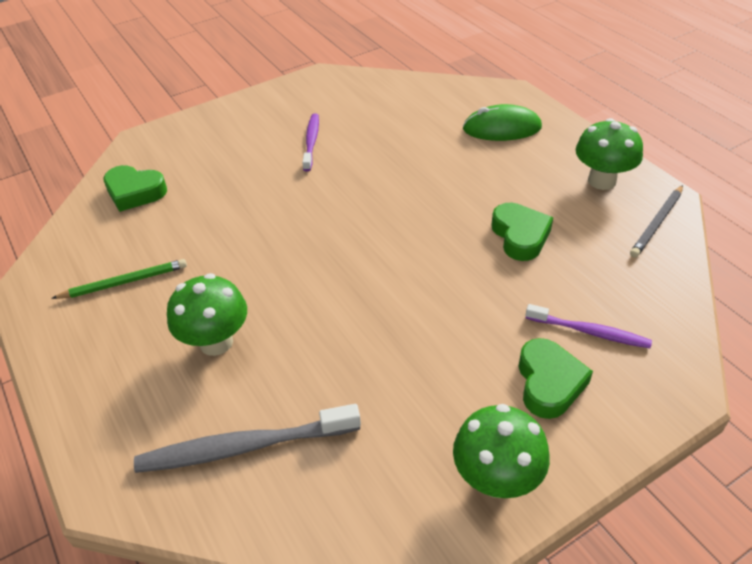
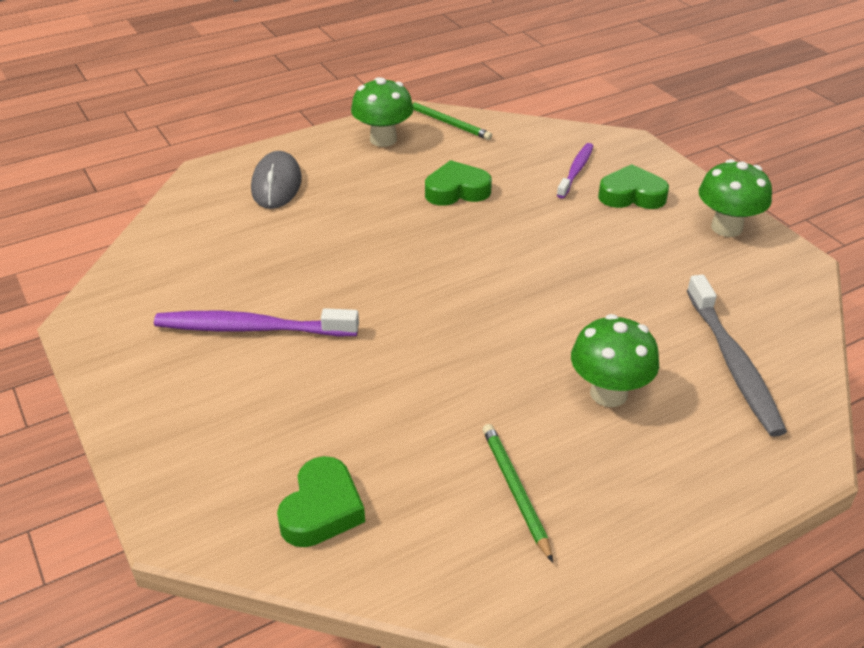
camera: 90 degrees left, 5 degrees down
(311, 142) = (252, 328): purple toothbrush -> purple toothbrush, size x1.62
(502, 128) = (276, 184): green mouse -> grey mouse
(657, 223) = (447, 122): grey pencil -> green pencil

